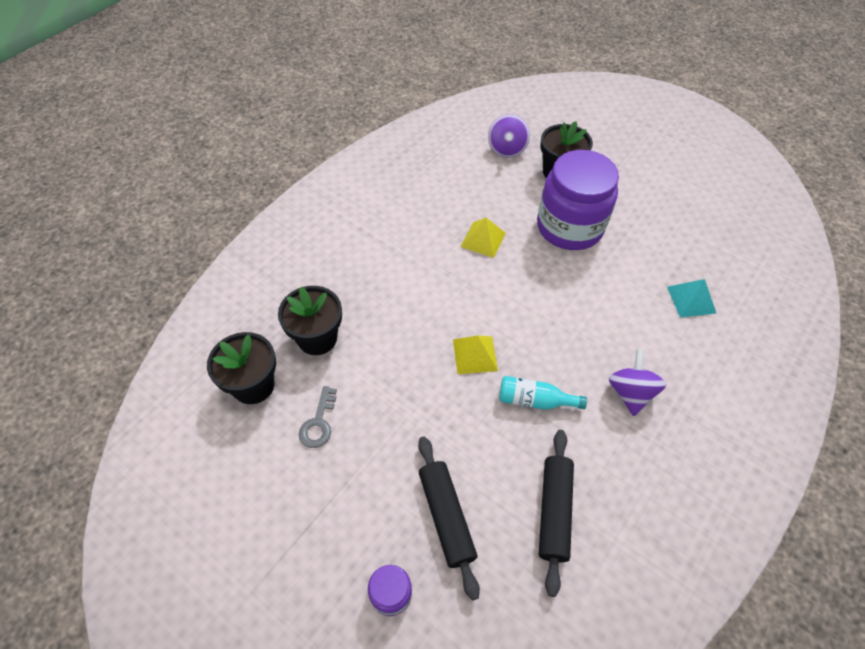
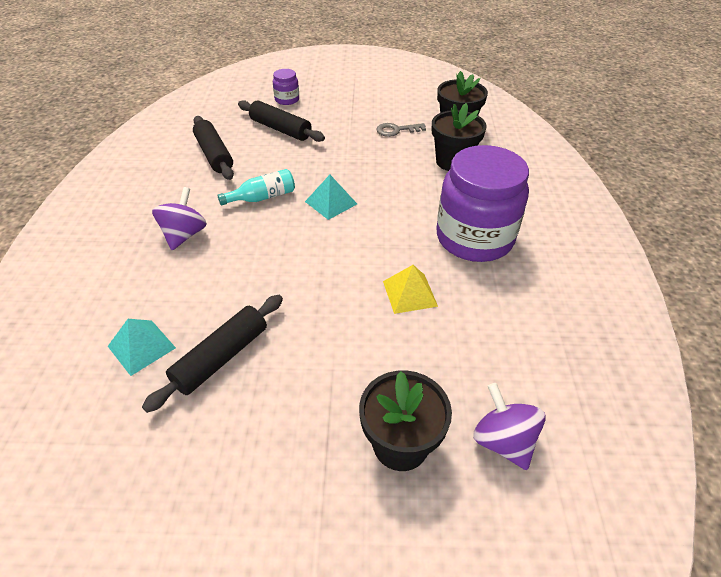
camera: 145 degrees right, 10 degrees down
(318, 422) = (396, 130): grey key -> grey key turned 75 degrees counterclockwise
(475, 354) = (331, 202): yellow pyramid -> turquoise pyramid
(569, 227) = (328, 361): purple jar -> purple jar (474, 238)
(630, 393) = (184, 235): purple spinning top -> purple spinning top turned 135 degrees counterclockwise
(637, 264) = (221, 357): none -> black rolling pin

